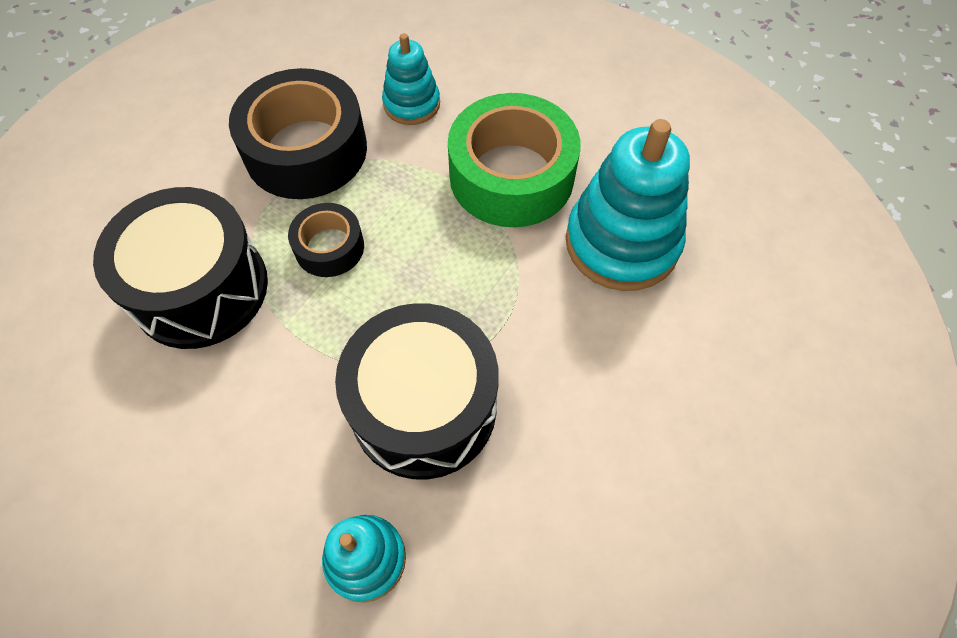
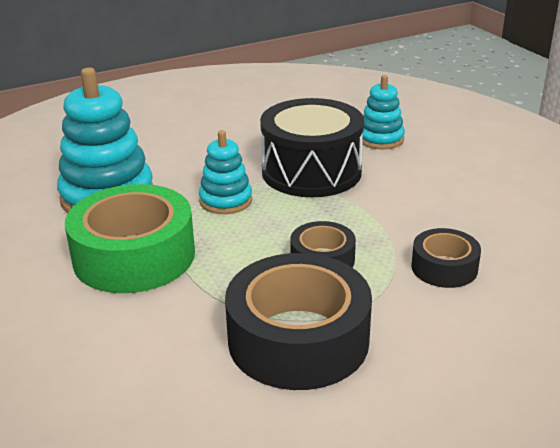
camera: 150 degrees left, 30 degrees down
(200, 288) = (444, 267): black drum -> black tape
(411, 104) = (159, 343): turquoise stacking toy -> turquoise stacking toy (226, 201)

